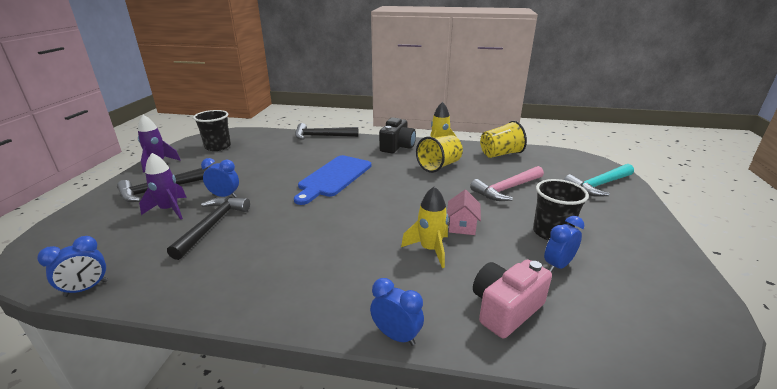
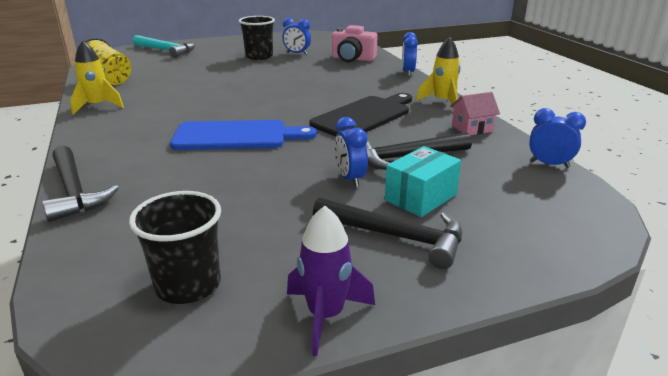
camera: 120 degrees left, 0 degrees up
(169, 210) = (420, 197): purple rocket -> turquoise box
(301, 236) = (364, 116): none -> black cutting board
(397, 146) = (105, 127): black camera -> none
(430, 249) = (321, 78): yellow rocket -> yellow rocket (442, 102)
(439, 166) = (160, 98): yellow cup -> none
(462, 226) = (278, 75): pink house -> pink house (472, 128)
(506, 189) = (198, 71): pink hammer -> none

